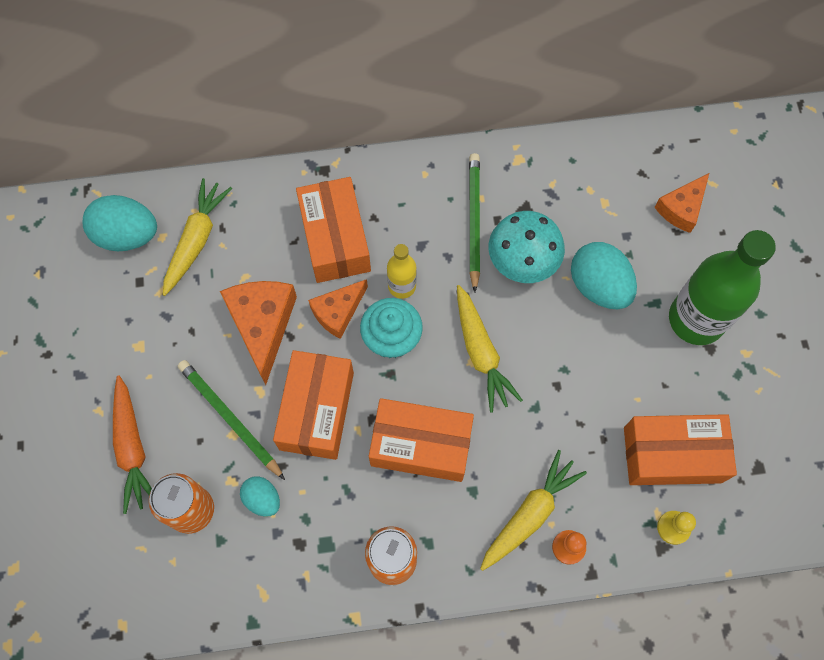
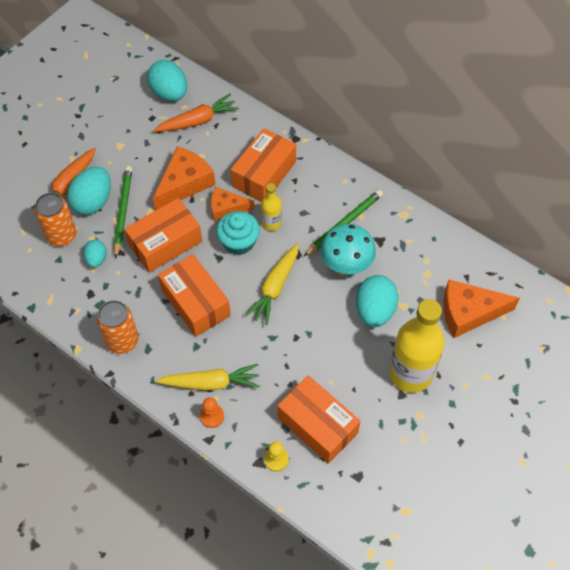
camera: 45 degrees right, 10 degrees down
(183, 438) = (93, 201): none -> turquoise egg
(196, 240) = (198, 121): yellow carrot -> orange carrot
(681, 208) = (469, 313): orange cheese -> orange cheese, size x1.57
(696, 319) = (410, 373): green bottle -> yellow bottle

